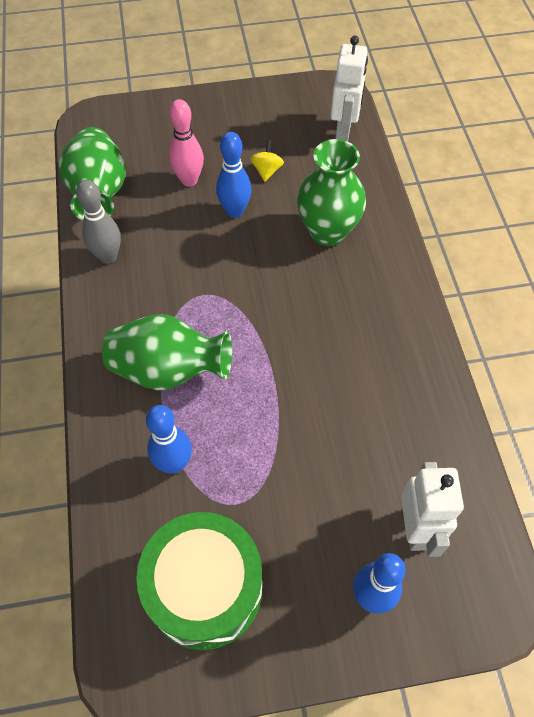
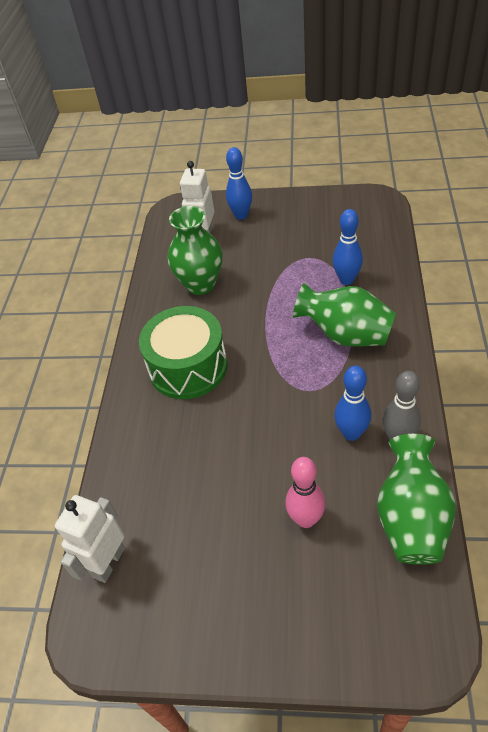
camera: 160 degrees left, 10 degrees down
(205, 588) = (333, 225): green drum -> green drum (188, 367)
(235, 211) = (263, 471): blue bowling pin -> blue bowling pin (351, 433)
(266, 171) = (216, 517): yellow spinning top -> none
(327, 231) = (179, 434): green vase -> green vase (200, 284)

